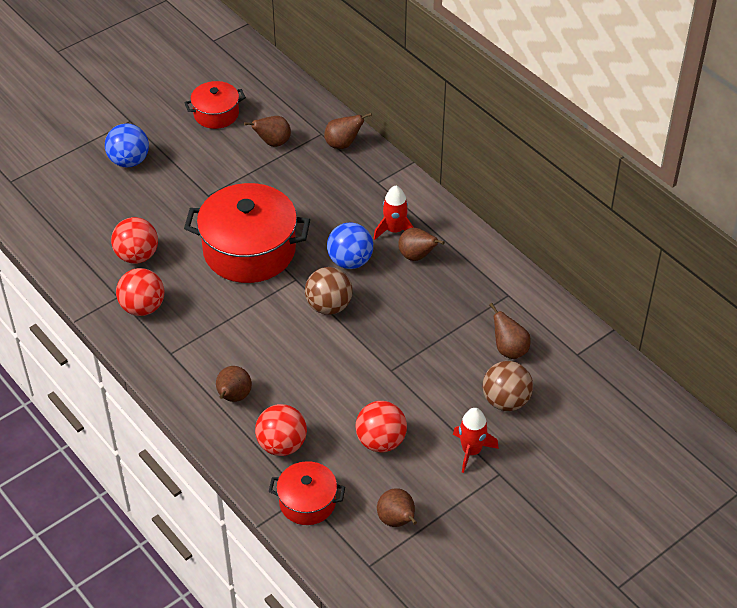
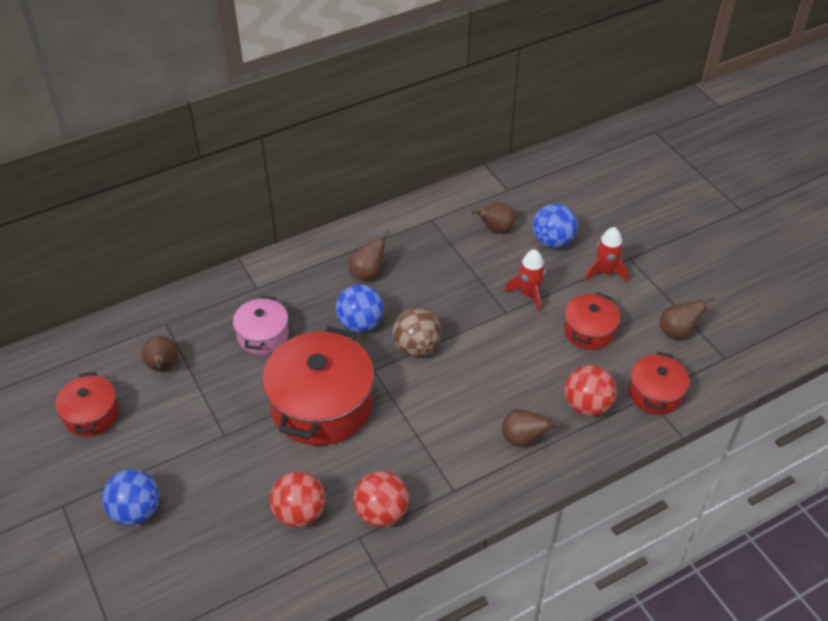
camera: 80 degrees left, 0 degrees up
(321, 197) = (263, 335): none -> pink pot
(343, 144) = (190, 307): brown pear -> none
(381, 441) = (589, 331): red ball -> red pot
(395, 230) = (328, 284): red rocket -> red rocket (529, 294)
(506, 401) = (552, 241): brown ball -> blue ball

